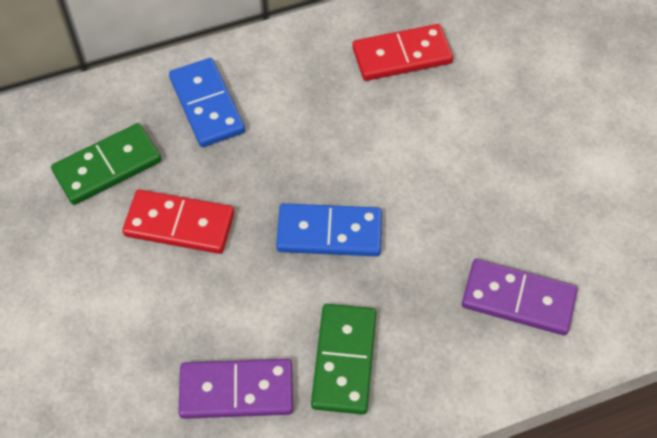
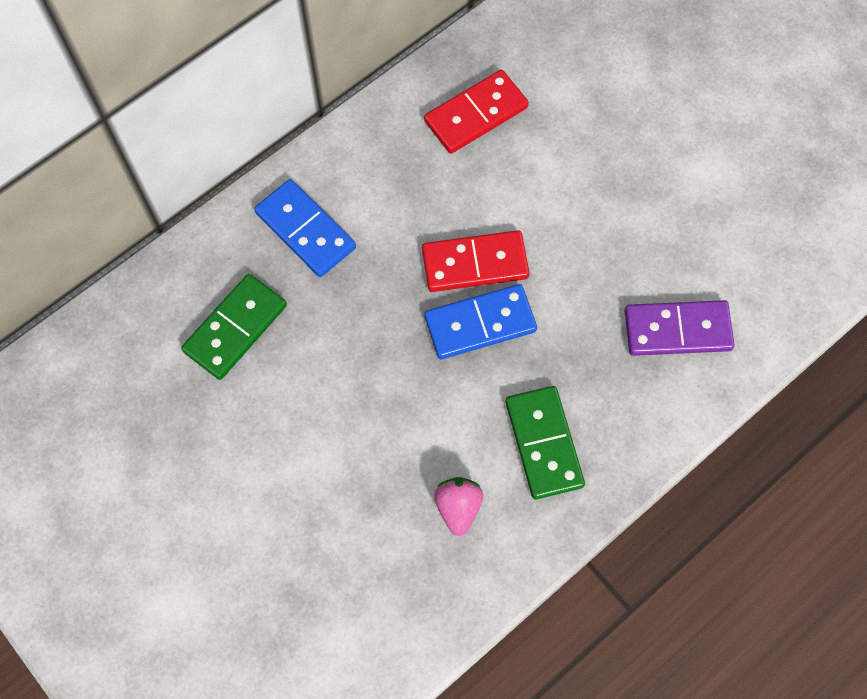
camera: 20 degrees left, 10 degrees up
(179, 224) = (333, 364): red domino -> red domino (475, 263)
(236, 391) = (458, 507): purple domino -> pink strawberry

